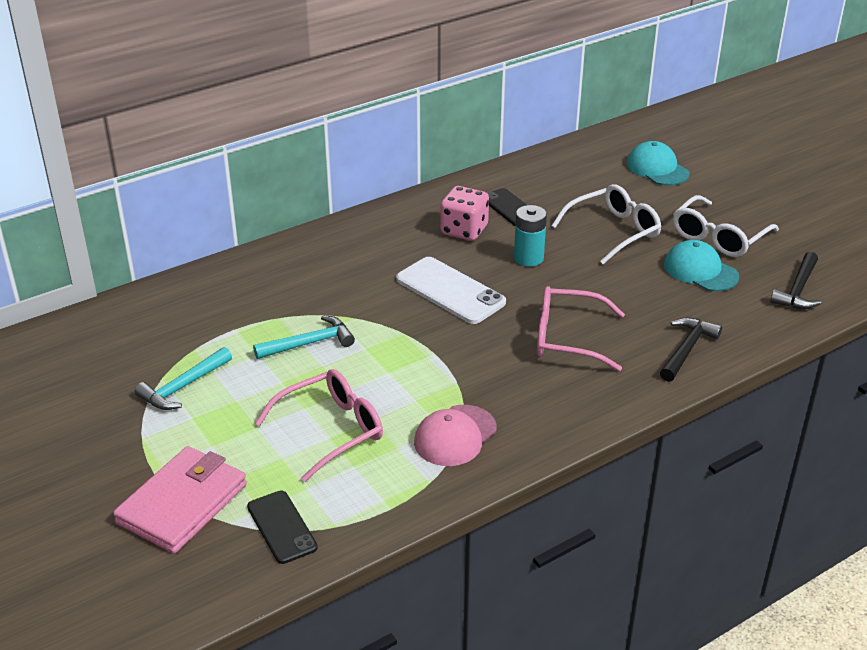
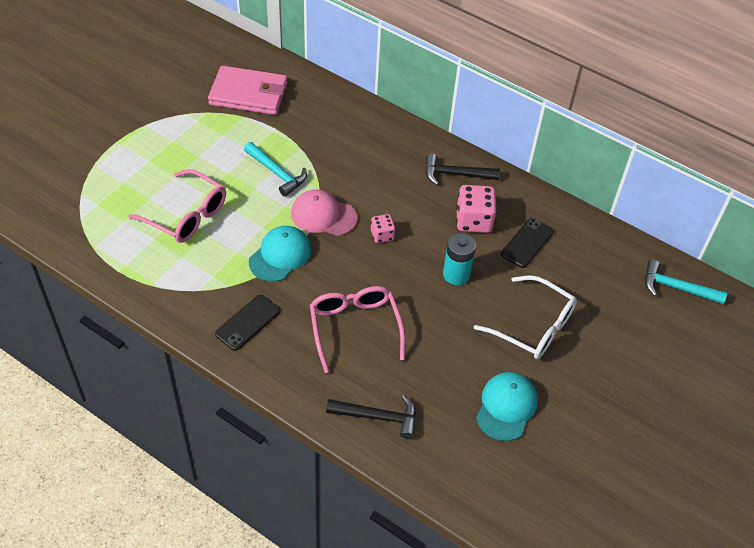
camera: 65 degrees right, 15 degrees up
(183, 387) = (201, 125): turquoise hammer -> turquoise hammer (676, 288)
(183, 503) = (91, 166): pink wallet -> pink wallet (248, 94)
(281, 527) = (84, 220): black phone -> black phone (247, 322)
(450, 291) = (382, 235): white phone -> pink dice
(455, 436) = (206, 286): pink cap -> pink cap (323, 215)
(657, 168) = (669, 339): turquoise cap -> turquoise cap (280, 255)
(719, 237) = (574, 413): white glasses -> none
(798, 290) = (517, 495): black hammer -> black hammer (455, 174)

